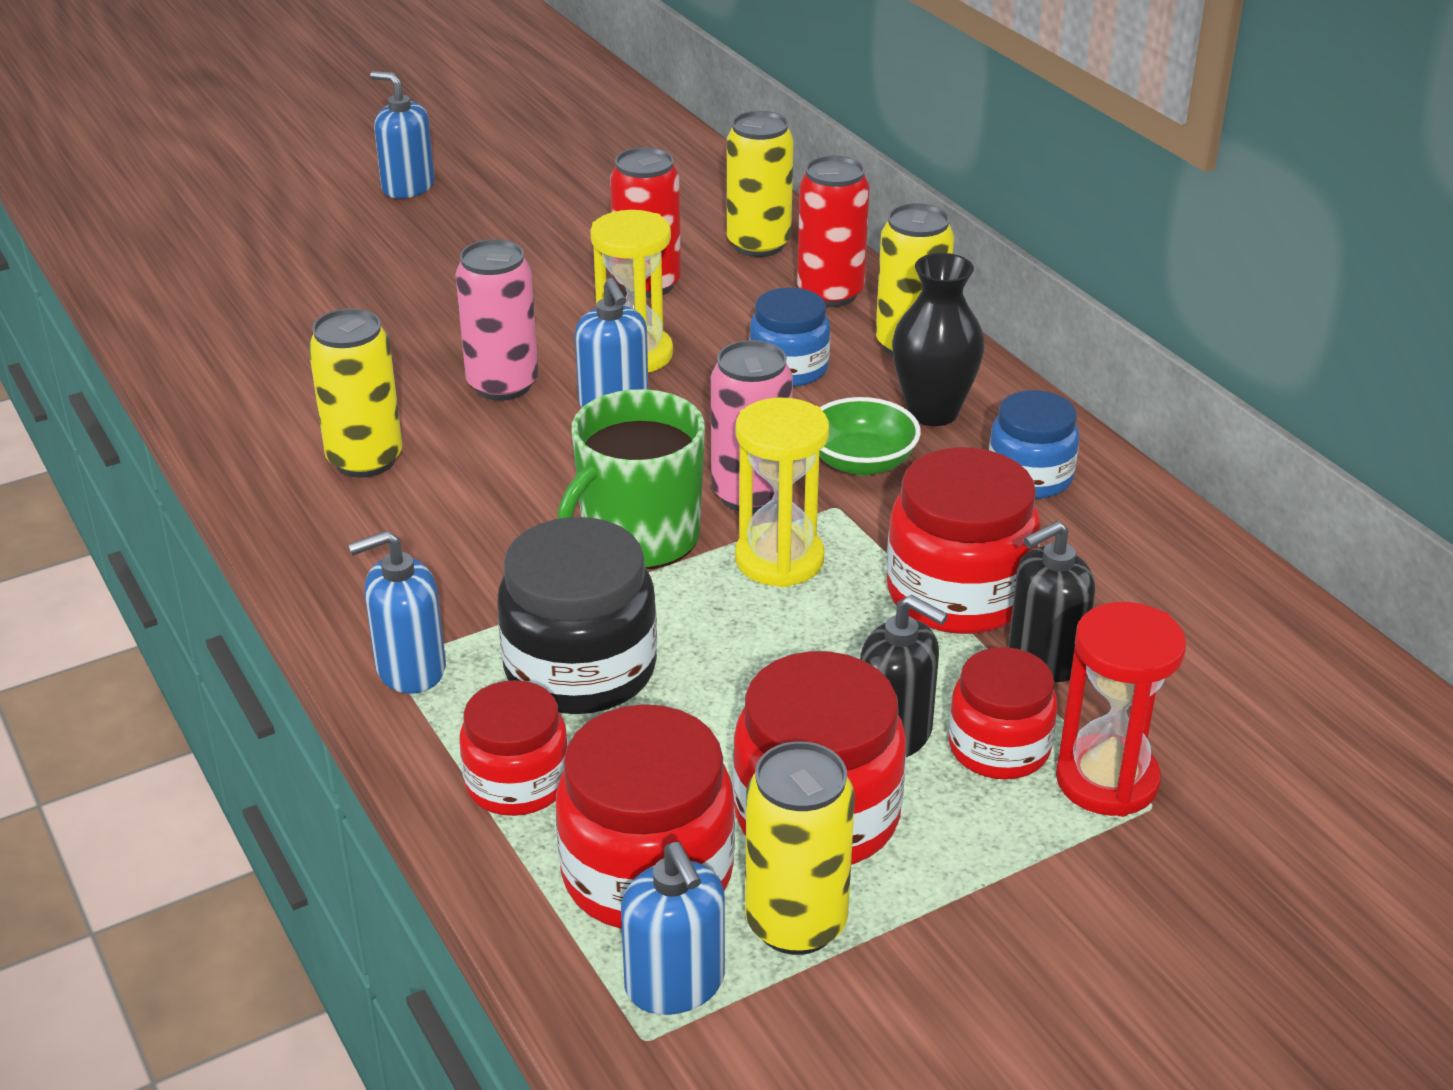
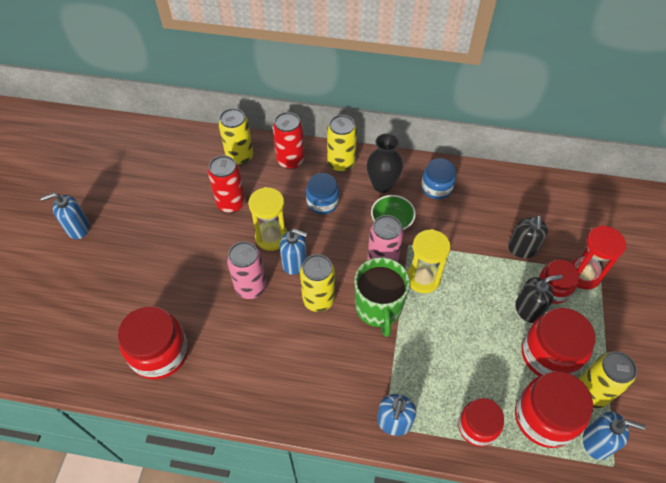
camera: 50 degrees left, 20 degrees up
(365, 460) = (256, 360): yellow can -> yellow can (318, 300)
(580, 669) = (434, 371): black jar -> none
(958, 594) = (477, 246): red jar -> red jar (160, 353)

